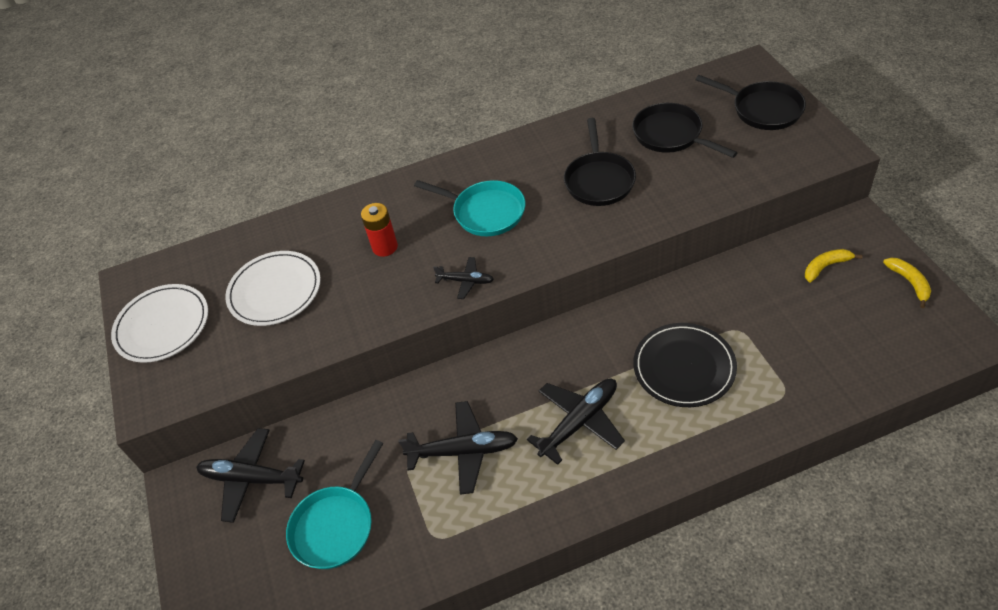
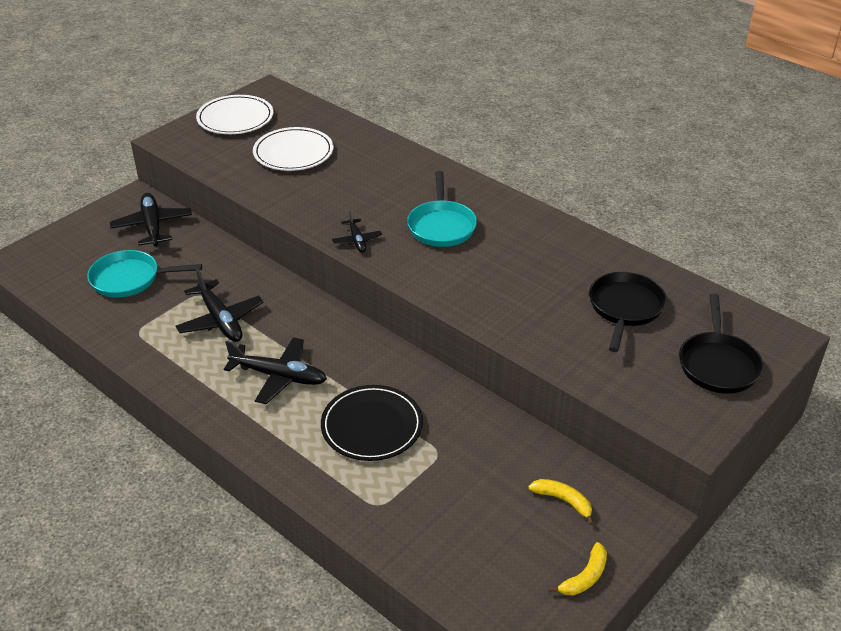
camera: 55 degrees right, 10 degrees down
(385, 247) = (368, 187): red battery -> none
(599, 180) = (527, 279): black pan -> none

